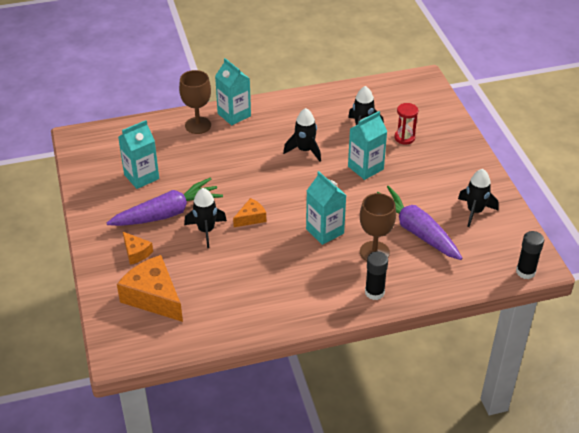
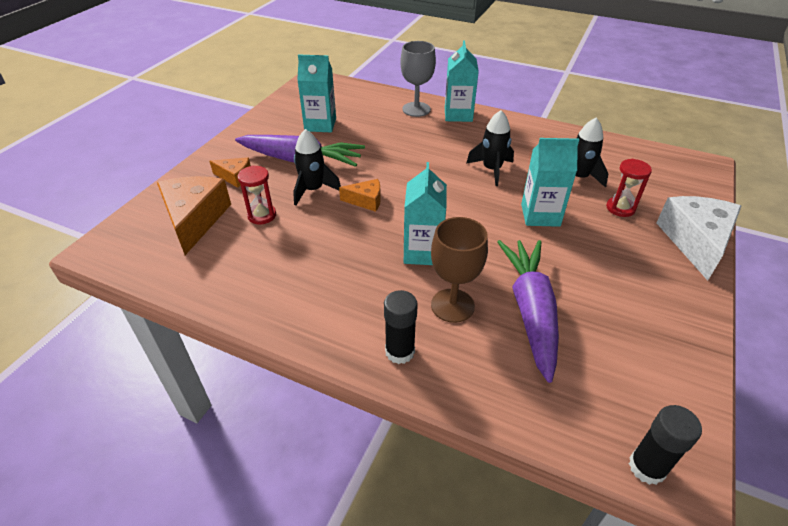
camera: 40 degrees right, 0 degrees up
(136, 253) = (235, 177): orange cheese -> orange cheese turned 75 degrees counterclockwise
(196, 267) = (262, 215): none -> red hourglass
(198, 125) = (416, 109): brown goblet -> grey goblet
(459, 139) = (695, 241): none -> white cheese
(474, 211) = (638, 334): black rocket -> none

